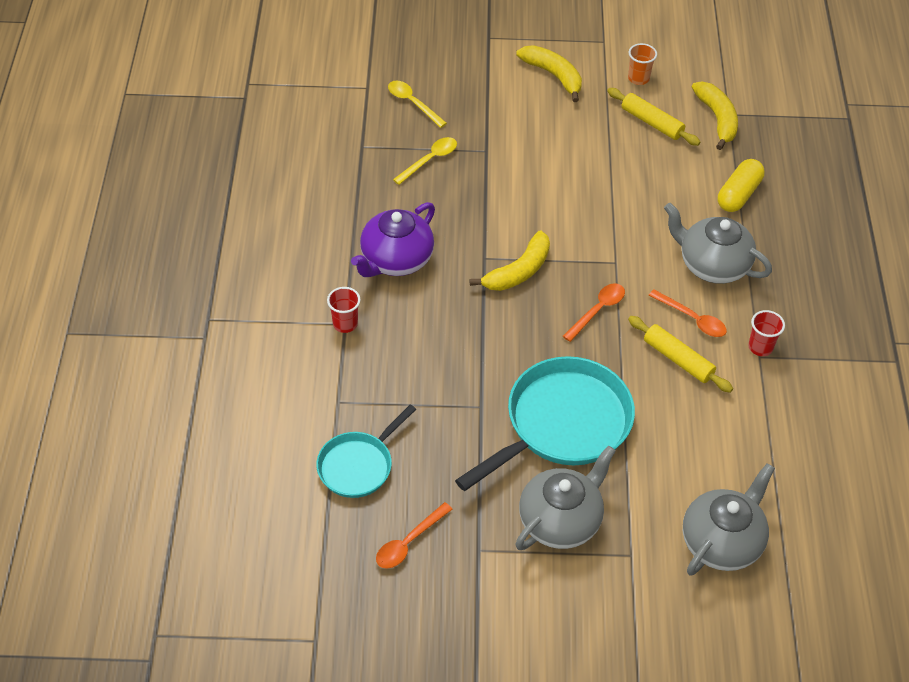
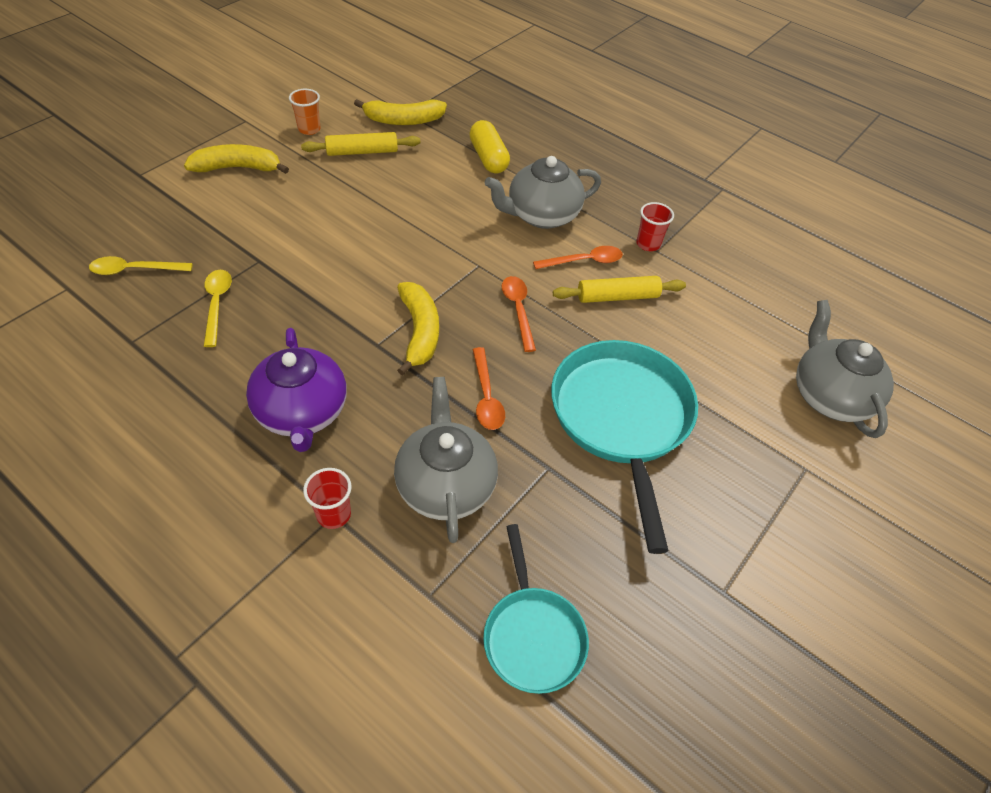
camera: 55 degrees left, 0 degrees up
(409, 542) = (672, 655): orange spoon -> orange spoon (486, 396)
(560, 520) = (733, 496): grey teapot -> grey teapot (445, 485)
(717, 119) = (403, 120): yellow banana -> yellow banana turned 150 degrees clockwise

